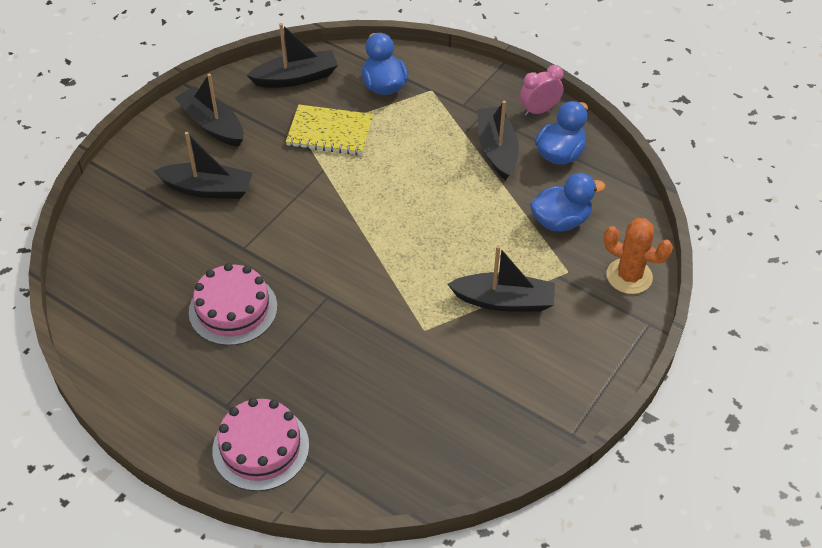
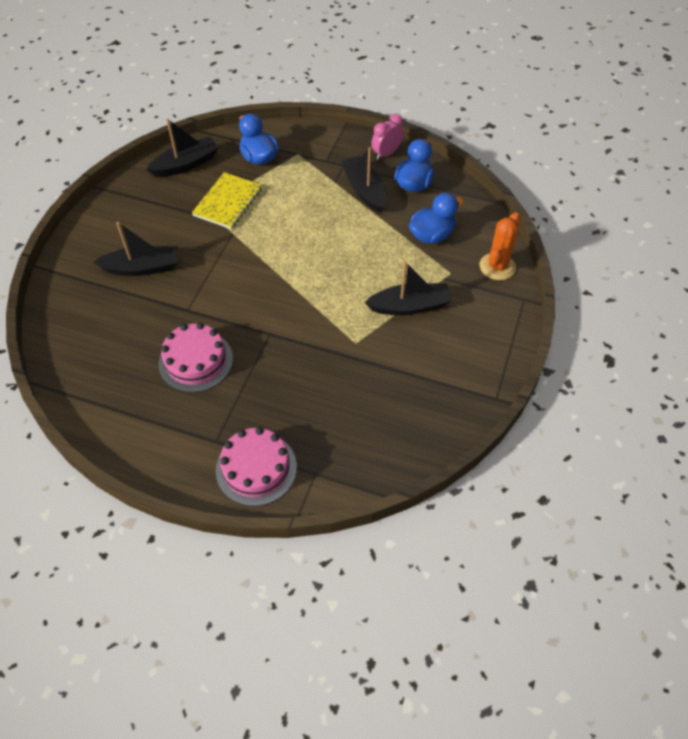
camera: 15 degrees left, 5 degrees up
(212, 125) = (129, 215): black boat -> none
(330, 132) = (228, 202): yellow notebook -> yellow notebook turned 60 degrees counterclockwise
(629, 276) = (497, 266): orange cactus -> orange cactus turned 75 degrees counterclockwise

